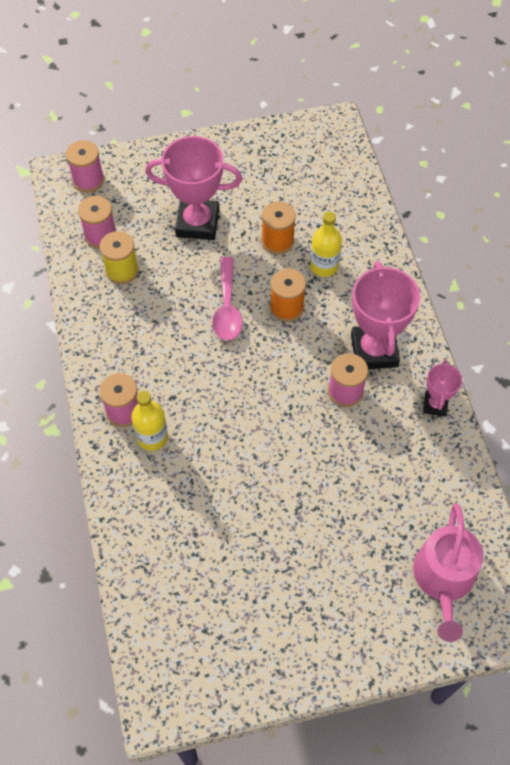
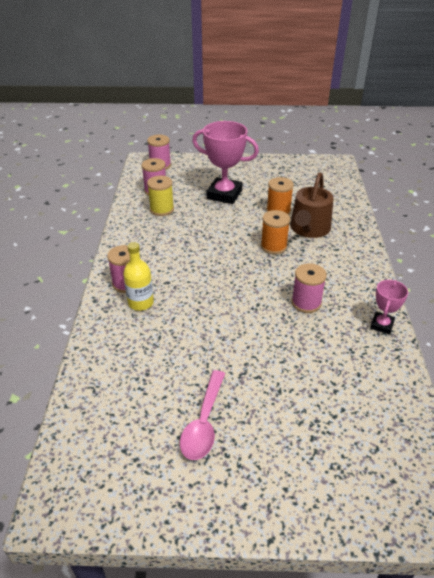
camera: 15 degrees right, 20 degrees down
(227, 307) = (229, 239): pink spoon -> pink spoon (204, 423)
(324, 266) = (309, 229): yellow bottle -> brown watering can
(374, 350) = (336, 282): pink trophy -> none
(444, 579) = (367, 460): pink watering can -> none

